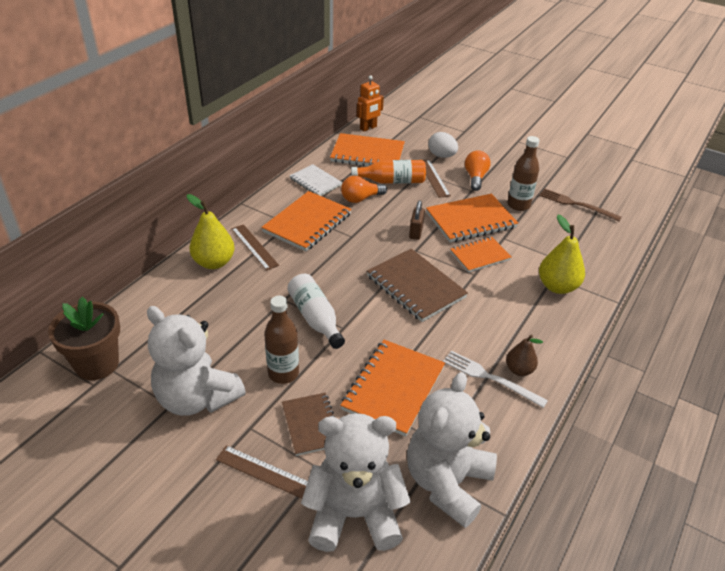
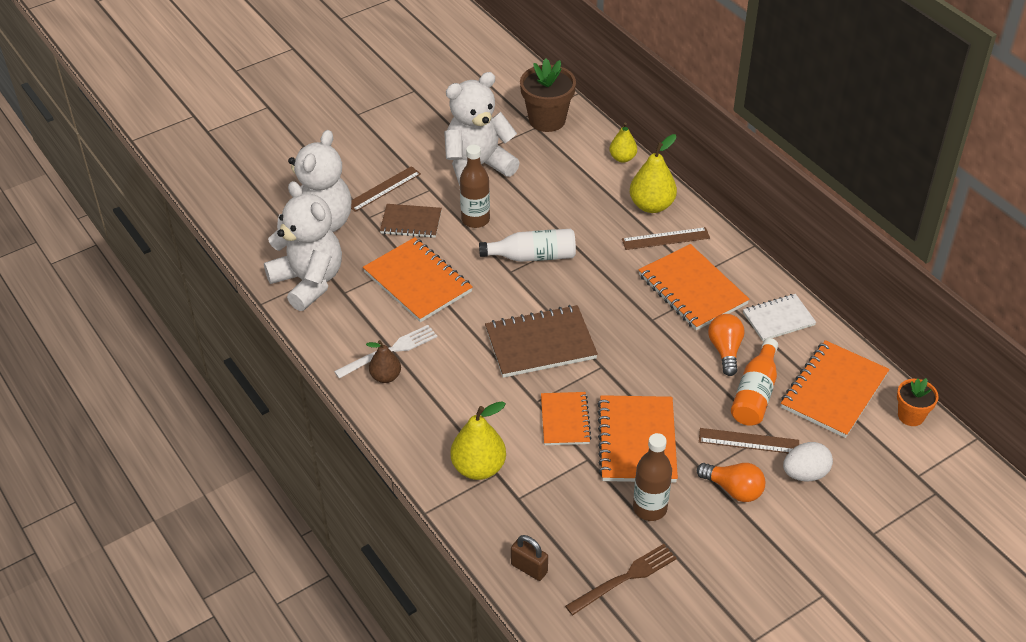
camera: 115 degrees right, 5 degrees up
(150, 294) = (622, 158): none -> yellow pear
(368, 128) = (911, 416): orange robot -> orange flower pot
(416, 232) = (635, 378): brown padlock -> brown padlock (529, 568)

